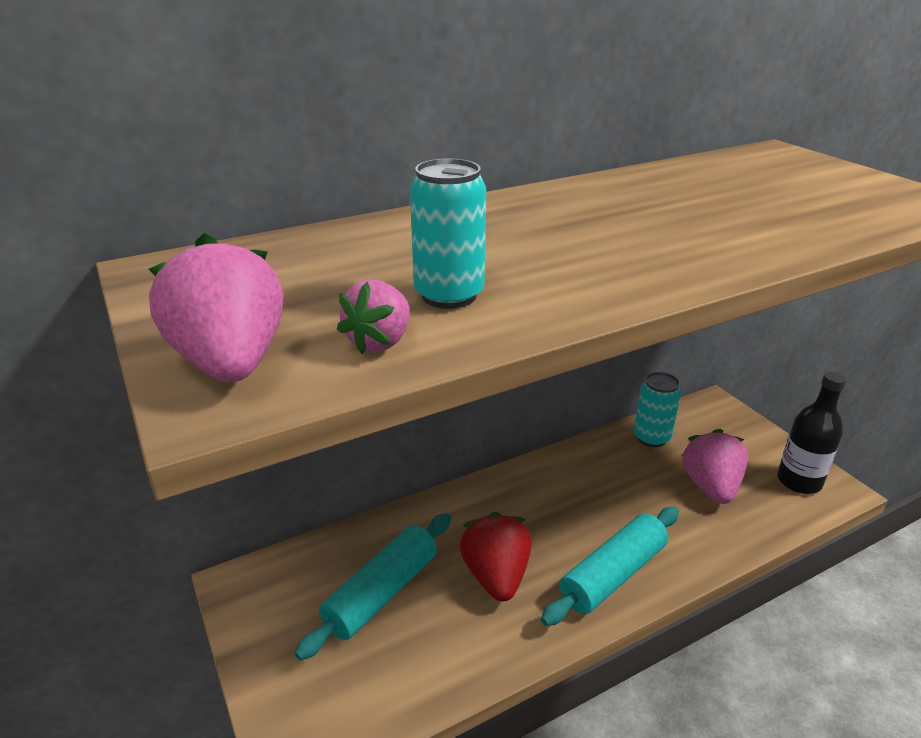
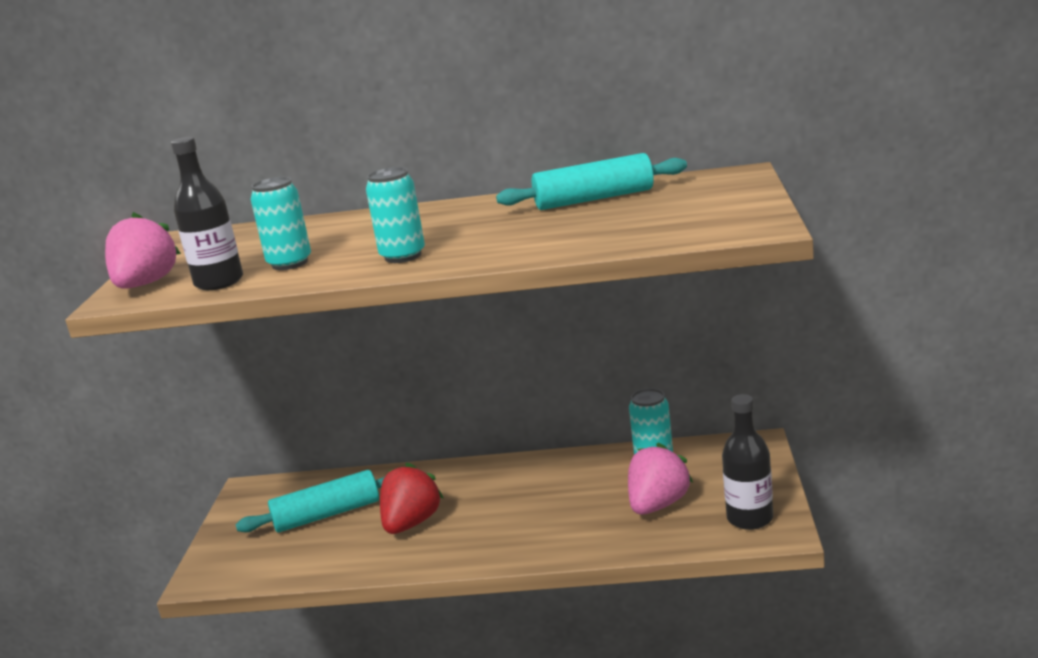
camera: 35 degrees right, 10 degrees down
(380, 342) = (219, 282): pink strawberry -> black bottle
(608, 268) = (403, 256): none -> turquoise can
(613, 575) = (496, 543): turquoise rolling pin -> turquoise rolling pin (594, 199)

